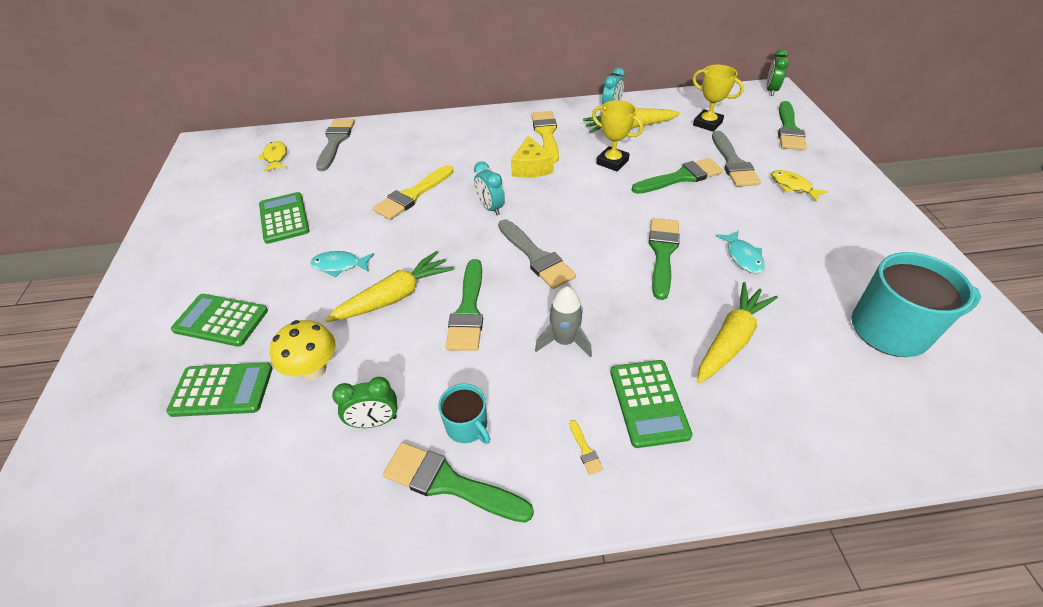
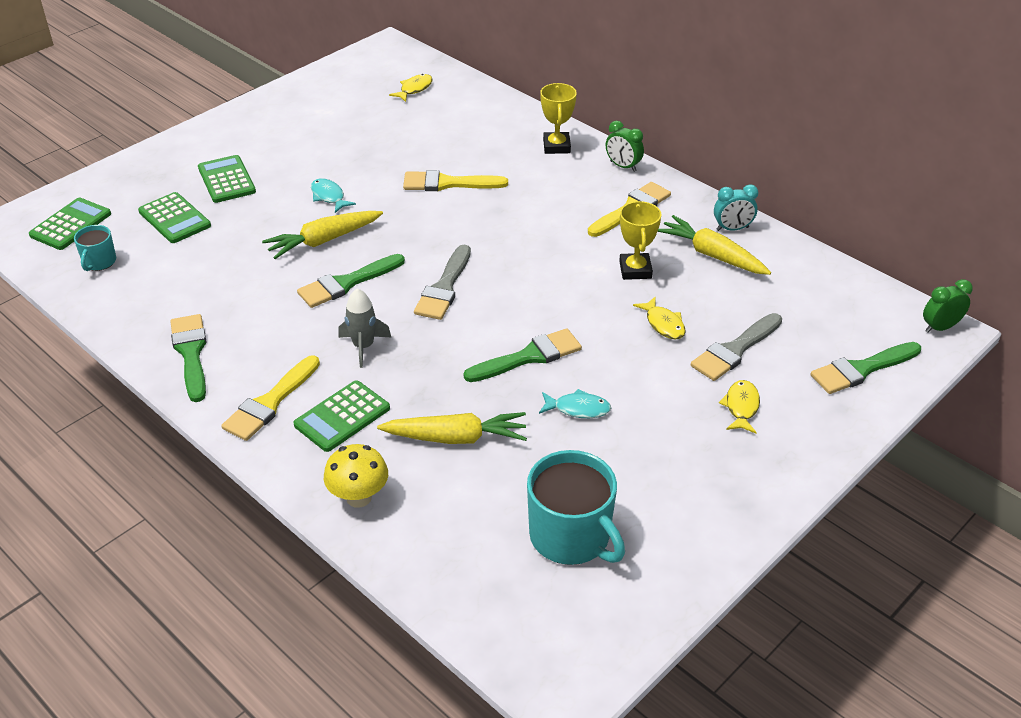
camera: 50 degrees right, 5 degrees down
(284, 218) = (350, 140): green calculator -> green calculator (70, 225)
(313, 369) = (225, 245): yellow mushroom -> yellow mushroom (359, 497)
(335, 142) = (470, 103): grey brush -> none
(375, 421) = (208, 296): green clock -> green clock (623, 166)
(394, 297) = (324, 240): yellow carrot -> yellow carrot turned 135 degrees clockwise
(467, 426) = (241, 338): turquoise mug -> turquoise mug (99, 262)
(490, 208) = (479, 232): turquoise clock -> none
(531, 168) = (565, 226): yellow cheese -> none
(585, 450) = (270, 402): yellow brush -> yellow brush, size x2.47
(681, 177) = (663, 324): green brush -> yellow fish
(707, 123) = (793, 305): yellow trophy -> yellow trophy (556, 146)
(743, 257) = (578, 409): turquoise fish -> turquoise fish turned 120 degrees counterclockwise

